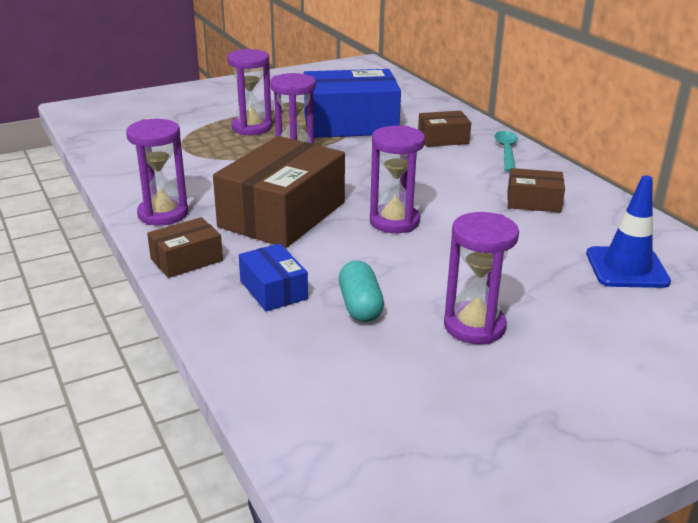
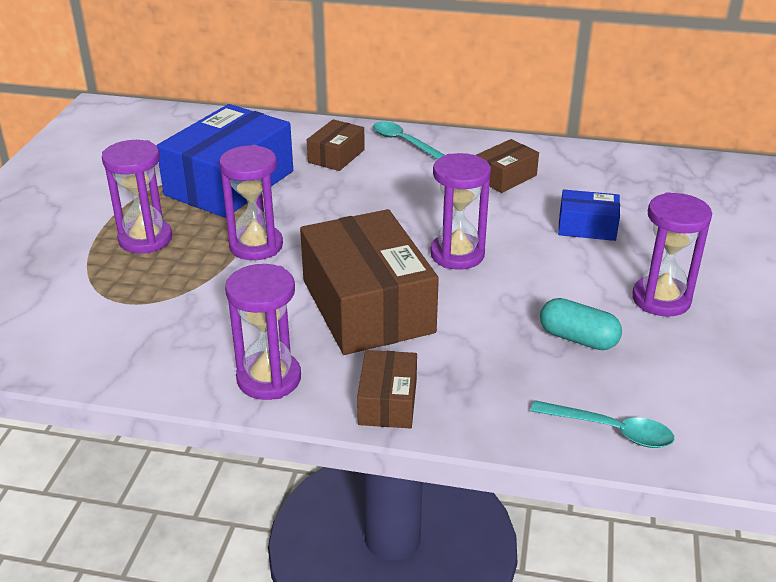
camera: 50 degrees left, 5 degrees up
(260, 359) = (610, 430): none -> turquoise spoon
(273, 290) = (503, 373): blue box -> blue box (587, 227)
(626, 268) = (646, 195): blue traffic cone -> none

